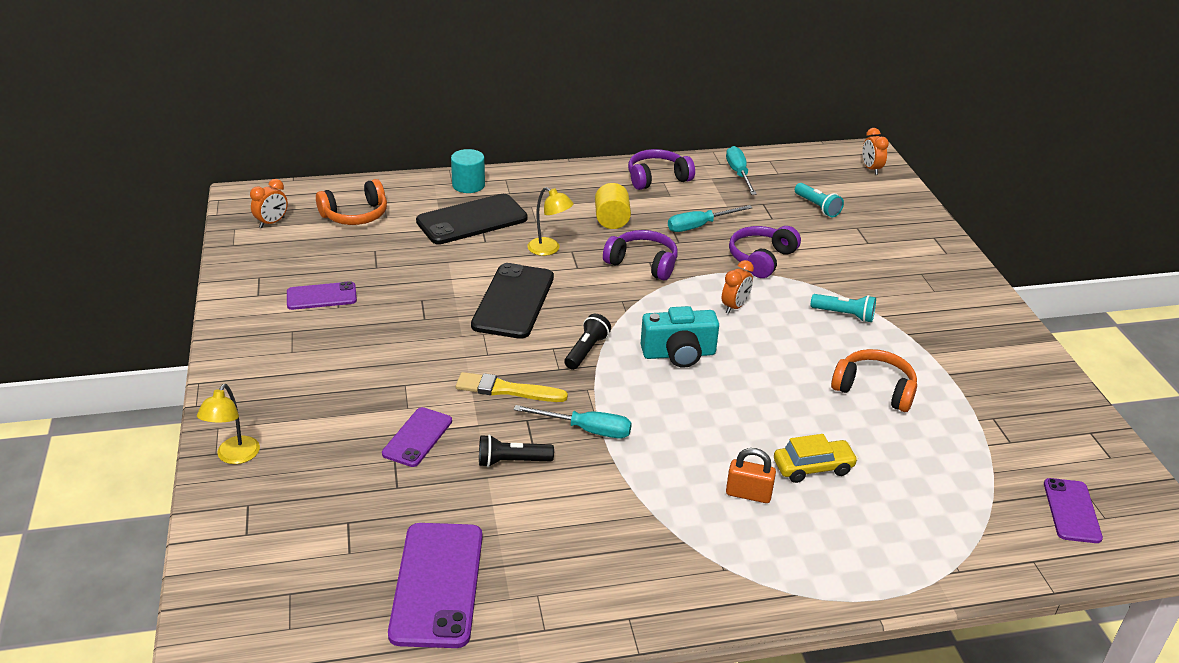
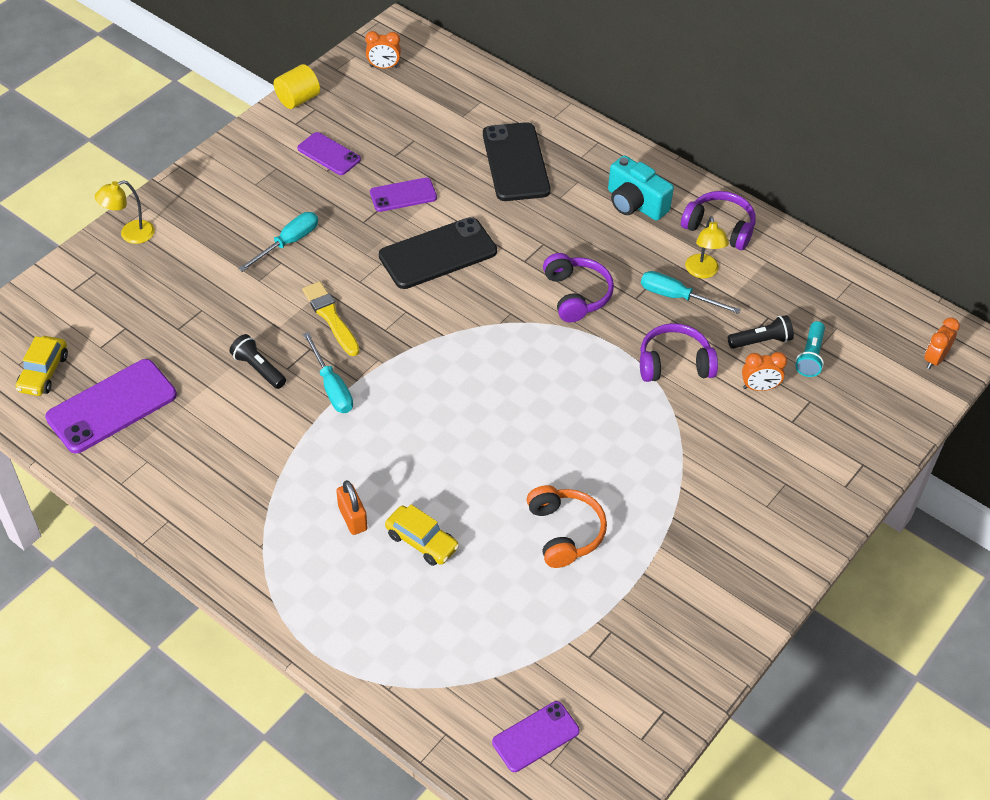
camera: 50 degrees right, 15 degrees up
(327, 613) = (44, 373): none -> yellow car
(355, 215) = (445, 99): orange headphones -> none
(417, 437) = (234, 305): purple phone -> purple phone (403, 195)
(468, 185) = (562, 128): turquoise cylinder -> none
(472, 220) = (516, 162): black phone -> black phone turned 60 degrees clockwise
(549, 249) = (529, 230): yellow lamp -> yellow lamp (703, 272)
(586, 350) = (423, 331): black flashlight -> black flashlight (761, 341)
(611, 220) = (617, 239): yellow cylinder -> yellow cylinder (298, 99)
(679, 354) = (478, 386): turquoise camera -> turquoise camera (635, 203)
(735, 307) = (581, 385): orange clock -> orange clock (759, 387)
(739, 174) = (798, 274): turquoise screwdriver -> turquoise screwdriver (288, 243)
(844, 315) = (652, 461): turquoise flashlight -> none

